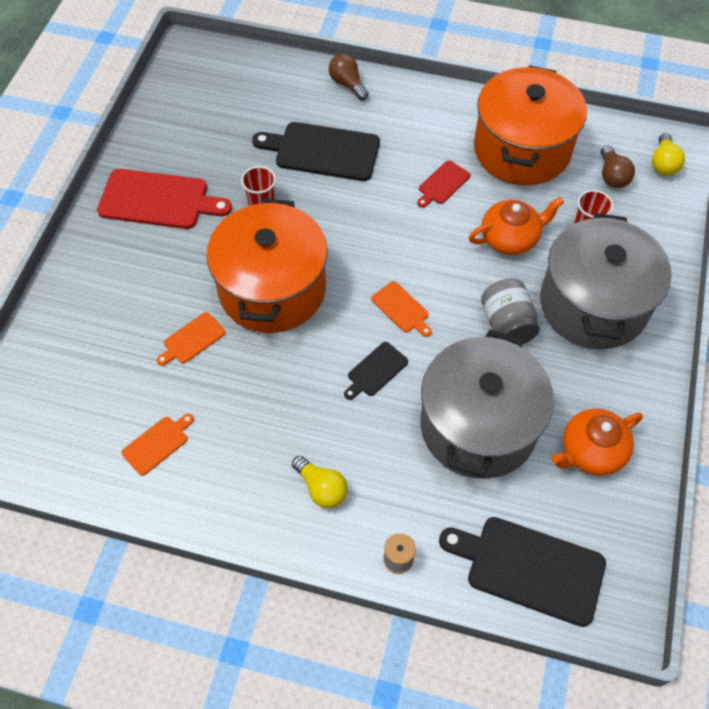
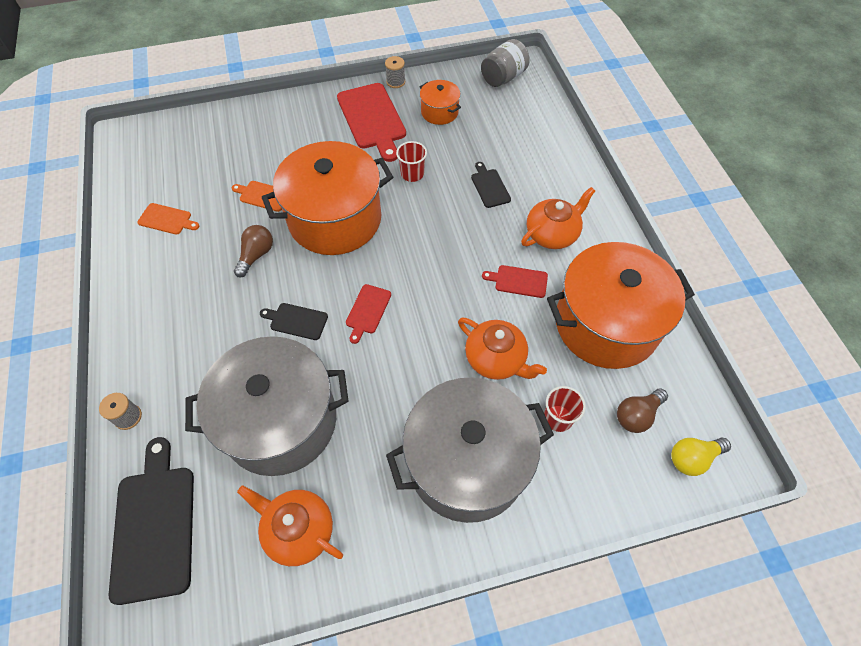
camera: 60 degrees right, 0 degrees up
(121, 157) = (395, 82): none -> grey spool
(196, 142) = (439, 112): none -> orange pot
(321, 488) = (171, 334): yellow light bulb -> none
(323, 151) = (489, 187): black cutting board -> black cutting board, size x0.51
(347, 84) = (572, 169): brown light bulb -> brown light bulb (256, 255)
(401, 309) = (367, 311): orange cutting board -> red cutting board
(409, 135) = (552, 234): none -> orange teapot
(507, 324) = (399, 397): grey jar -> grey jar (503, 77)

